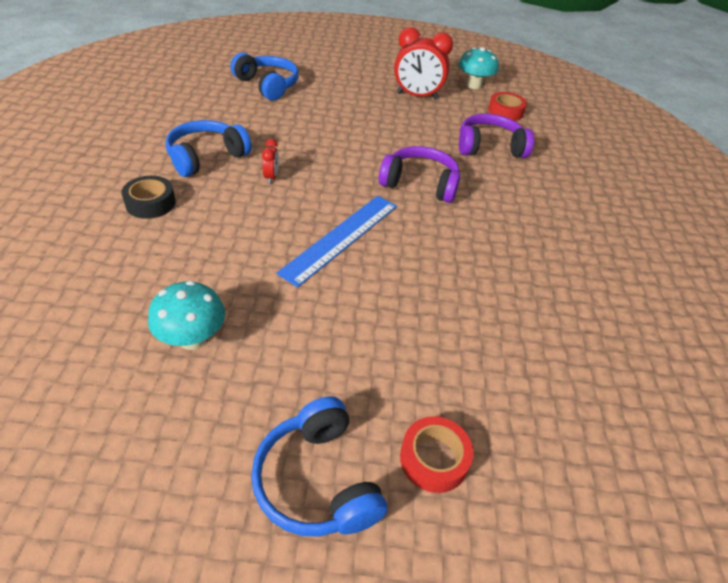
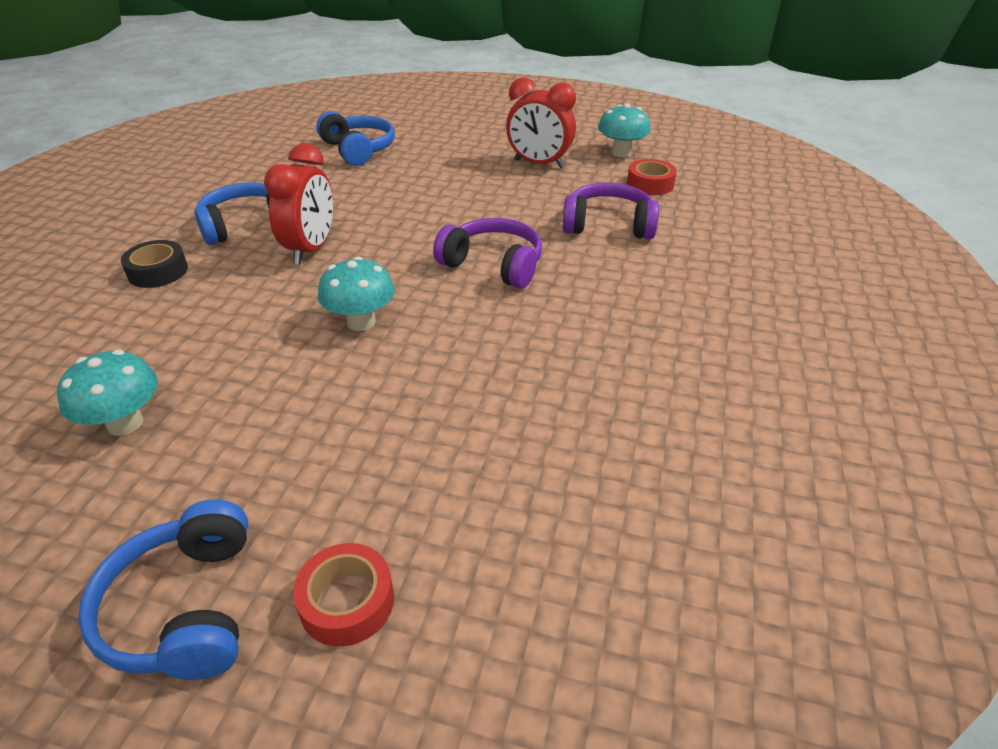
camera: 15 degrees right, 5 degrees down
(271, 177) = (311, 249): red clock -> red clock, size x2.17
(341, 238) = (361, 322): blue ruler -> turquoise mushroom

